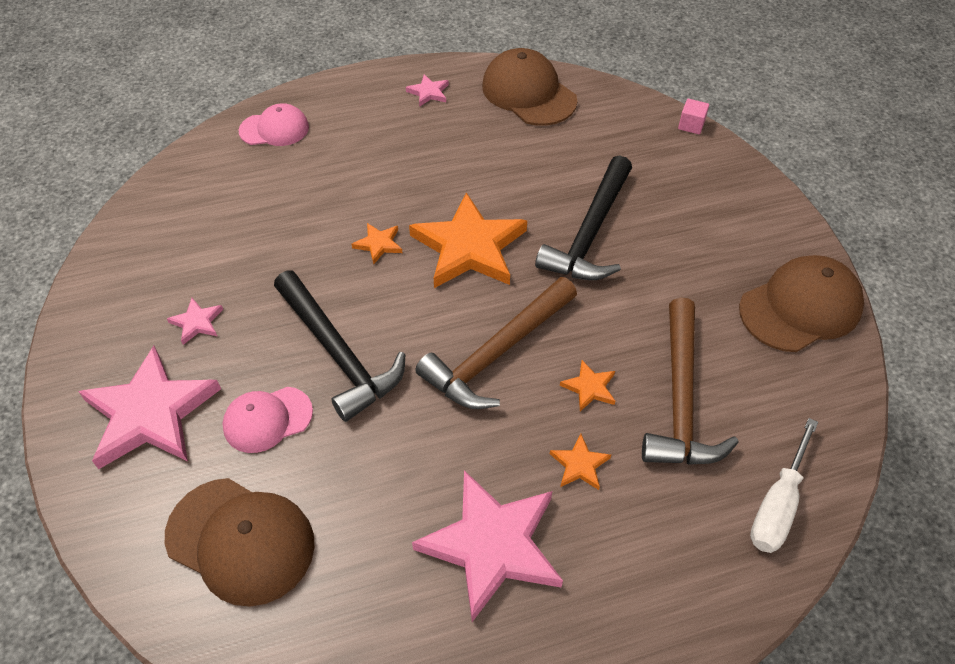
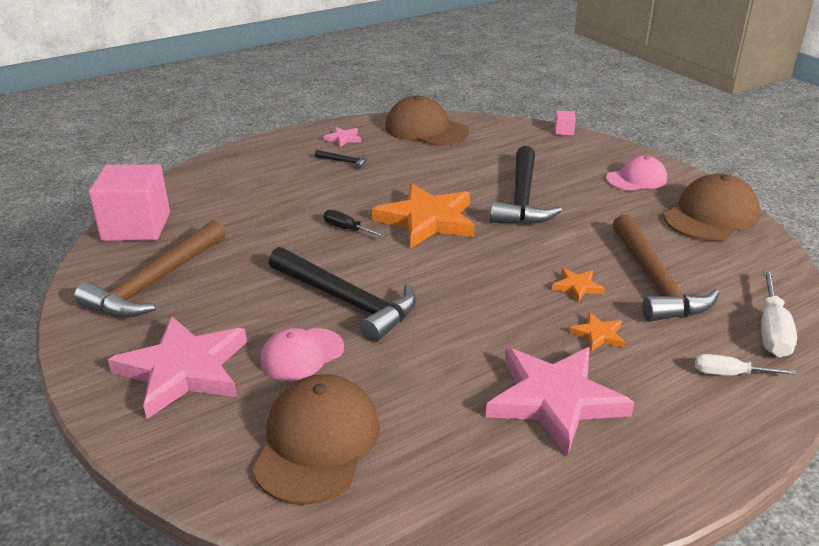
camera: 15 degrees left, 20 degrees down
(167, 196) = (136, 227): none -> pink cube
(197, 322) = (202, 302): pink star -> none
(241, 540) = (317, 443): brown cap -> brown cap turned 90 degrees counterclockwise
(274, 129) = (218, 175): pink cap -> pink cap (636, 179)
(378, 244) = (347, 229): orange star -> black screwdriver
(415, 132) = (344, 162): none -> black hammer
(497, 353) = (487, 279): brown hammer -> brown hammer (155, 282)
(696, 557) = (730, 374): none -> white screwdriver

